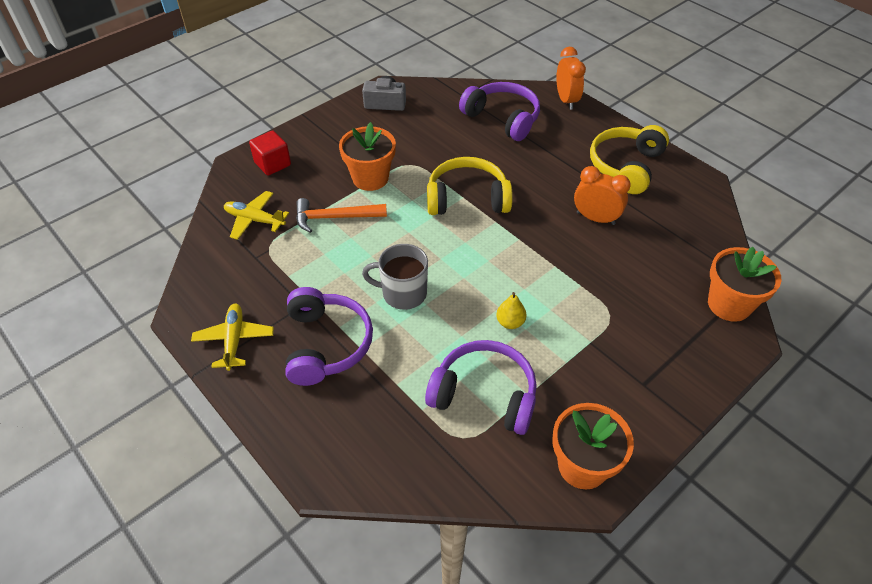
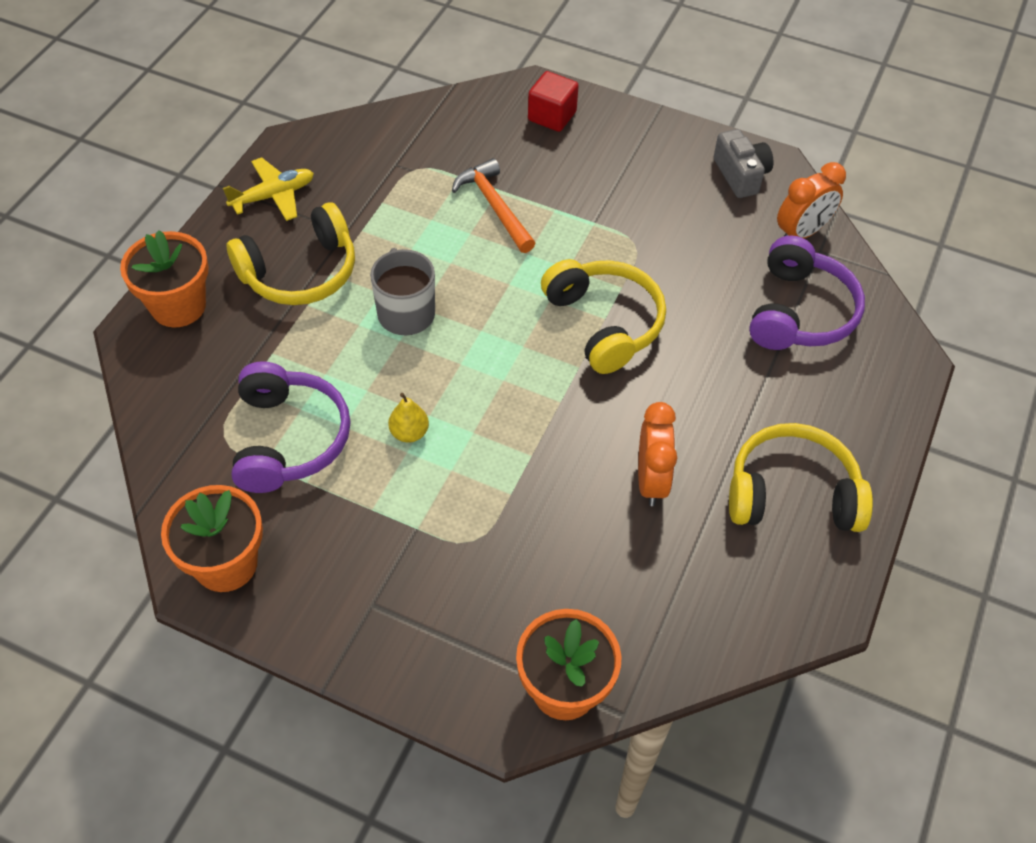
camera: 65 degrees right, 5 degrees up
(254, 220) = (451, 139): yellow plane -> none
(326, 344) = (300, 272): purple headphones -> yellow headphones
(370, 178) = (582, 213): orange flower pot -> orange flower pot (178, 306)
(566, 100) = (901, 378): orange clock -> orange clock (801, 233)

